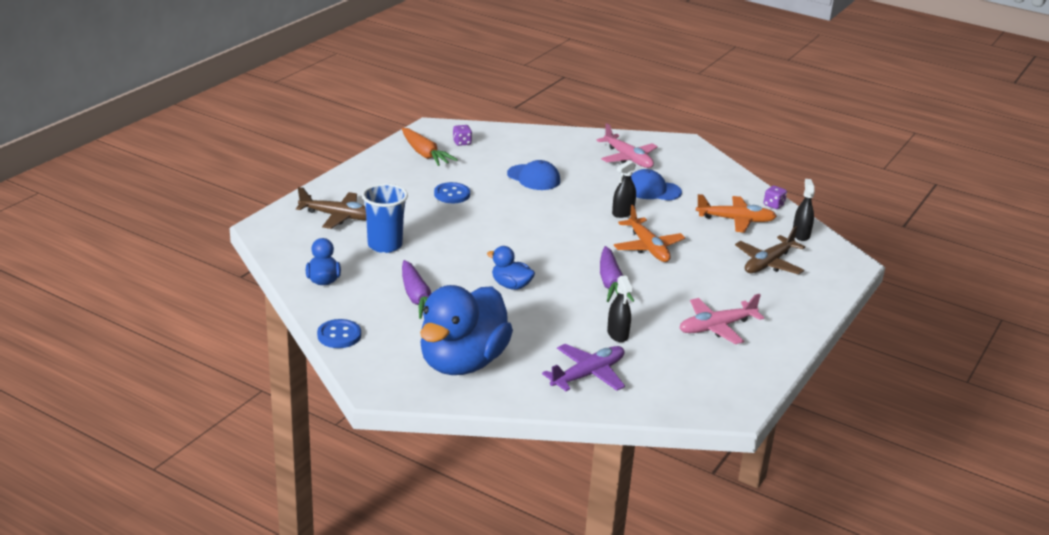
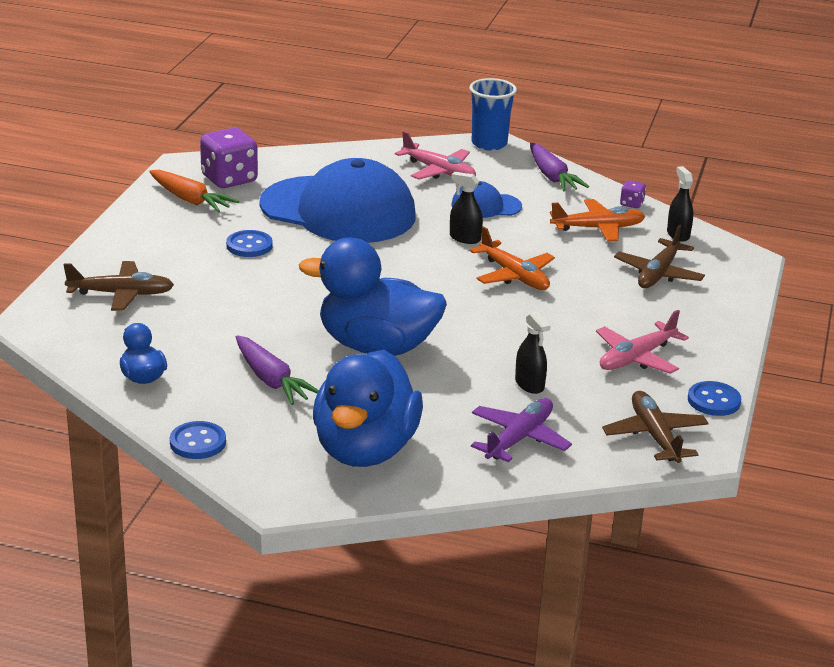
camera: 15 degrees left, 0 degrees up
(385, 245) = (198, 321): blue cup -> blue cup (489, 144)
(462, 143) = (229, 179): purple dice -> purple dice, size x2.18
(511, 285) = (376, 347): blue duck -> blue duck, size x2.22
(533, 178) = (338, 210): blue cap -> blue cap, size x2.23
(611, 283) = (492, 325): purple carrot -> purple carrot (552, 176)
(623, 213) = (465, 238): black spray bottle -> black spray bottle turned 90 degrees clockwise
(700, 392) = (655, 436): none -> brown plane
(764, 372) = (713, 401): none -> blue button

